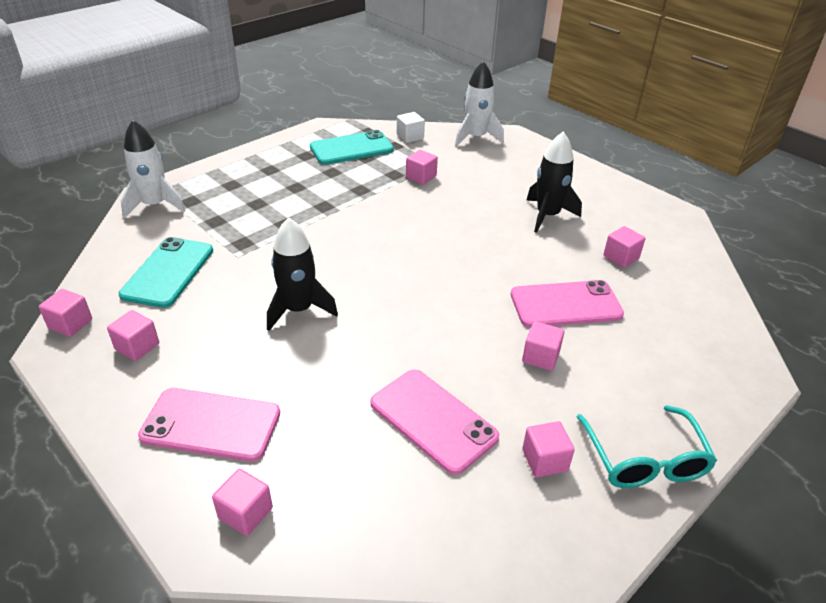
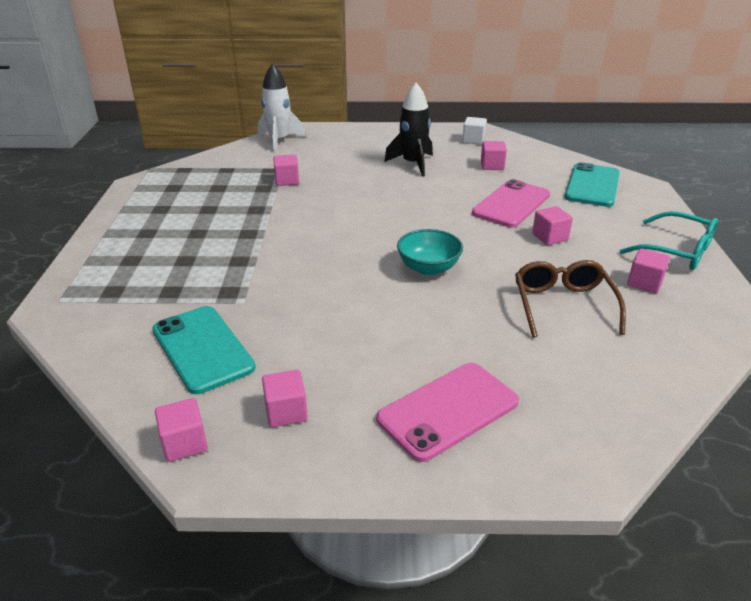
camera: 45 degrees left, 5 degrees down
(155, 205) = (79, 313): white rocket -> none
(245, 513) = (571, 435): pink cube -> none
(298, 310) = (364, 304): black rocket -> none
(351, 148) = (193, 187): turquoise phone -> turquoise phone (592, 185)
(390, 314) = (428, 268): none -> turquoise bowl
(410, 137) = (227, 160): white cube -> white cube (473, 140)
(433, 420) = (563, 305): pink phone -> brown glasses

